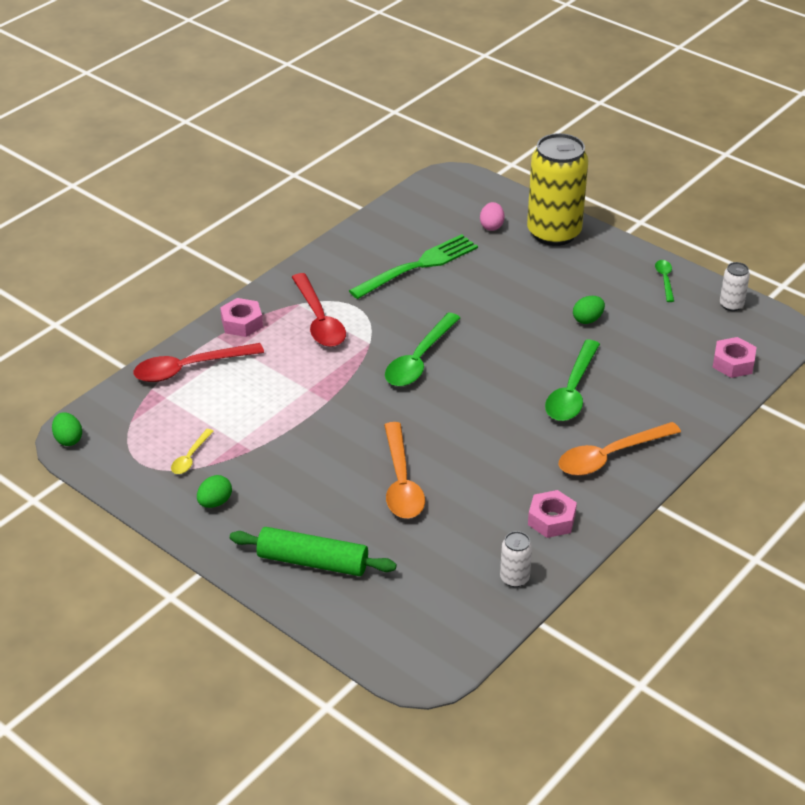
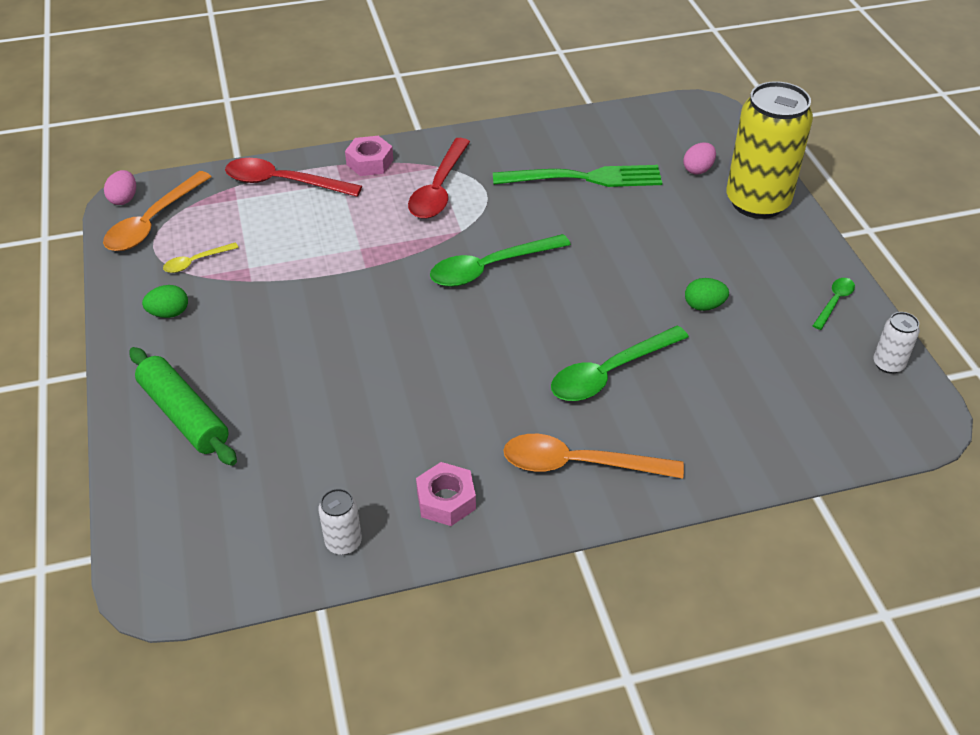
camera: 35 degrees right, 5 degrees up
(68, 439) = (124, 199): green egg -> pink egg
(401, 482) = (345, 380): orange spoon -> orange spoon (153, 222)
(733, 363) = (826, 431): pink nut -> none

